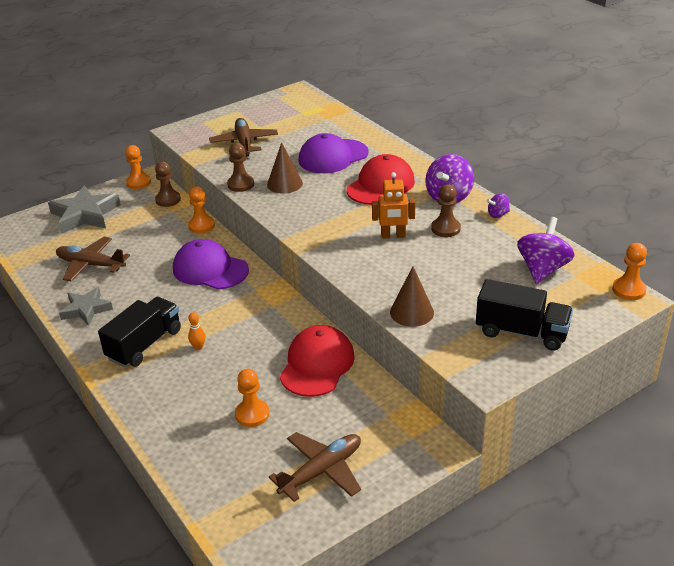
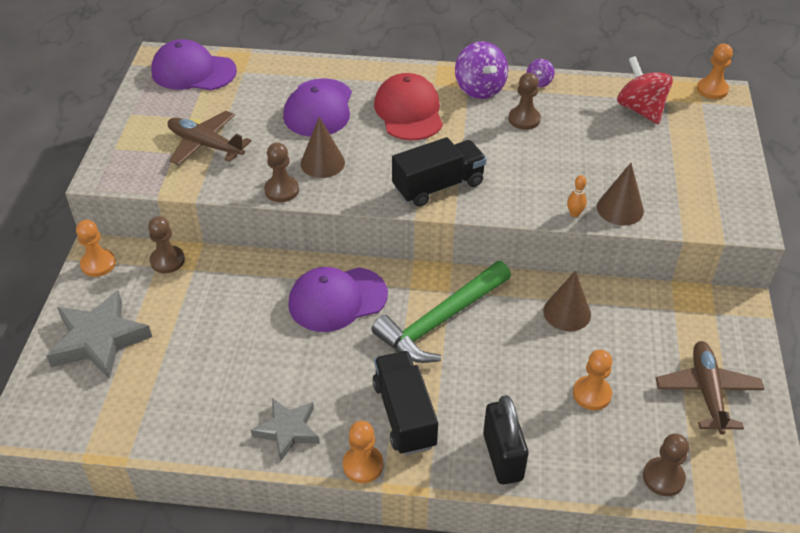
camera: 50 degrees left, 10 degrees up
(90, 265) = (208, 385): brown plane -> none
(152, 402) = (502, 457): none -> black padlock
(198, 347) = (454, 377): orange bowling pin -> orange bowling pin (574, 213)
(201, 226) = (252, 263): orange pawn -> orange pawn (363, 465)
(211, 487) = (663, 478): none -> brown pawn
(241, 316) = (440, 320): none -> green hammer
(301, 106) = (193, 71): none -> purple cap
(317, 364) = (567, 312): red cap -> brown cone
(393, 236) = (497, 152): orange robot -> none
(521, 332) = (708, 170): black truck -> black truck (438, 186)
(542, 269) = (640, 109): purple spinning top -> red spinning top

